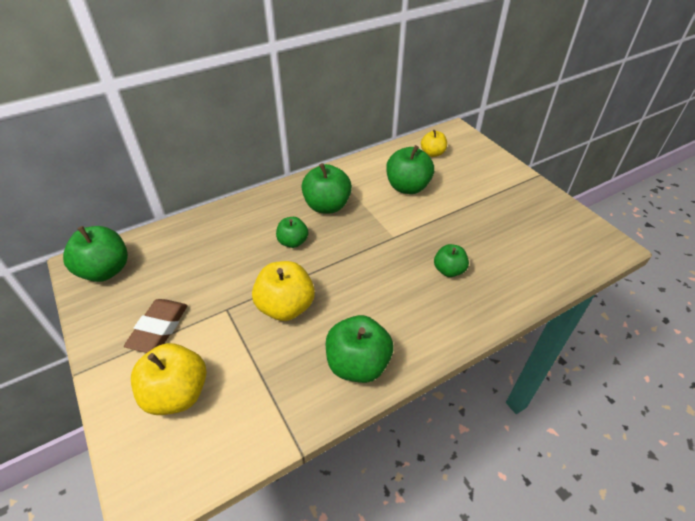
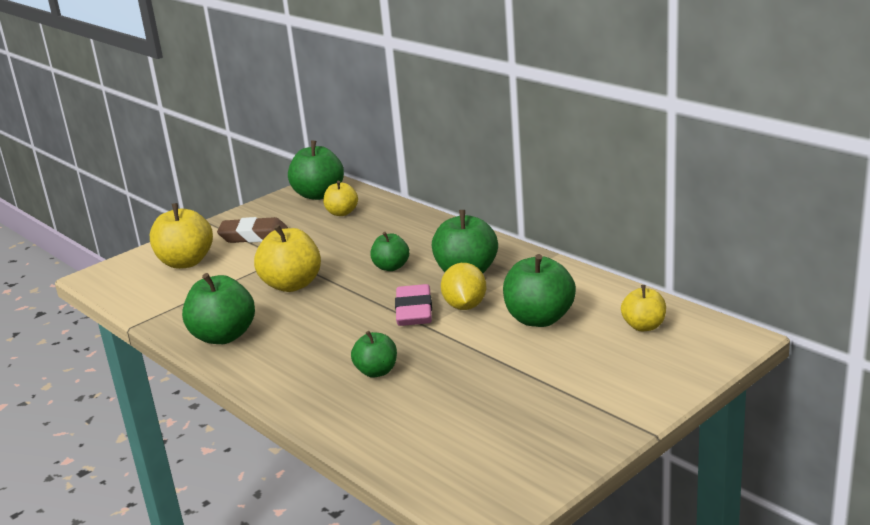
camera: 80 degrees right, 20 degrees down
(163, 259) = (342, 213): none -> yellow apple
(371, 240) = (414, 311): none -> pink eraser
(375, 215) = (465, 306): none -> yellow lemon

